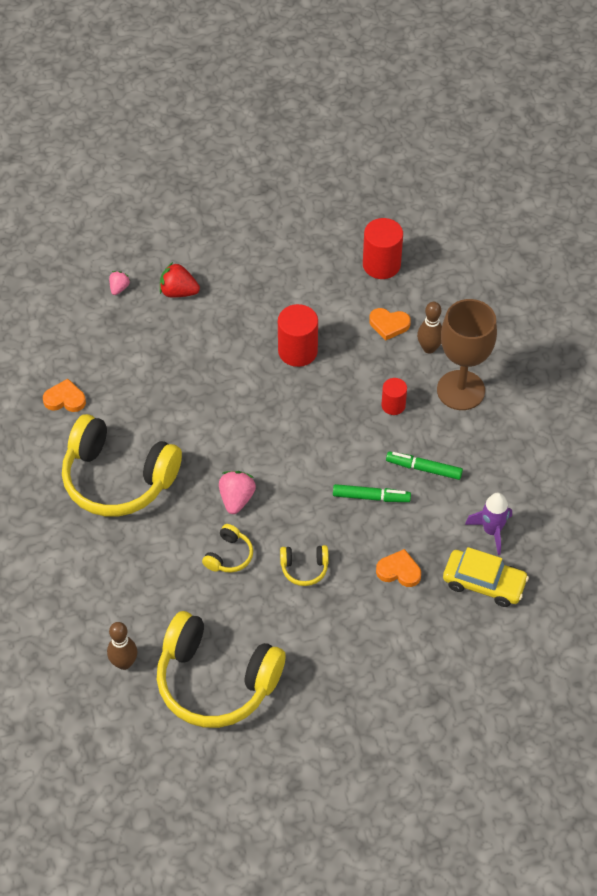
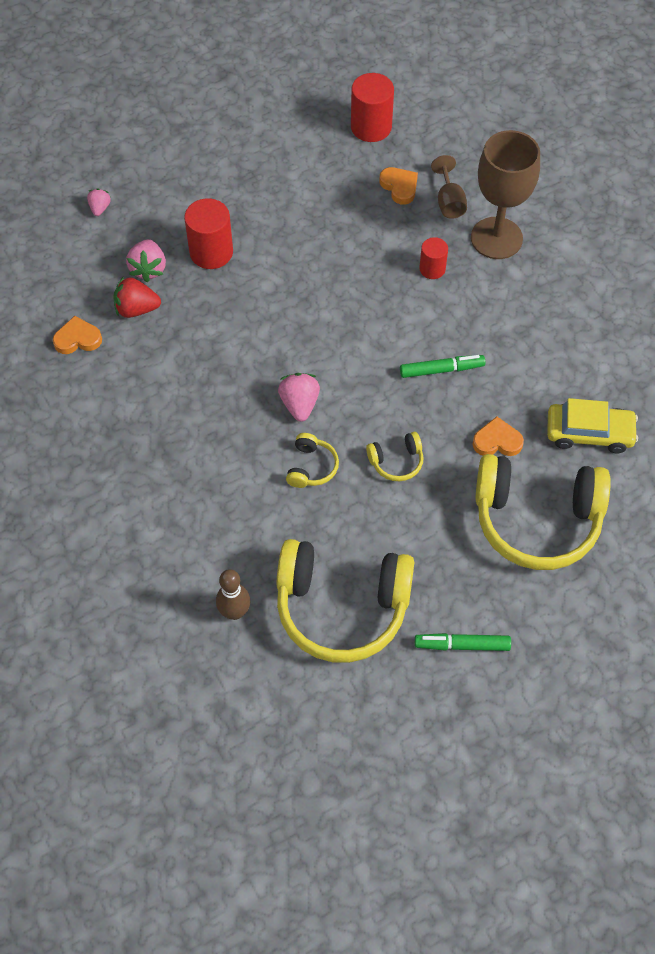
camera: 15 degrees left, 5 degrees up
(118, 479) = (163, 412): yellow headphones -> yellow headphones (537, 520)
(144, 351) = (148, 269): none -> pink strawberry
(178, 292) = (165, 199): red strawberry -> red strawberry (136, 309)
(297, 351) = (313, 234): red cylinder -> red cylinder (211, 252)
(389, 325) = (399, 187): orange heart -> orange heart turned 120 degrees counterclockwise
(424, 468) = (486, 327): green marker -> green marker (462, 645)
(429, 348) = (449, 202): brown bowling pin -> brown goblet
(491, 531) = (578, 377): purple rocket -> none

